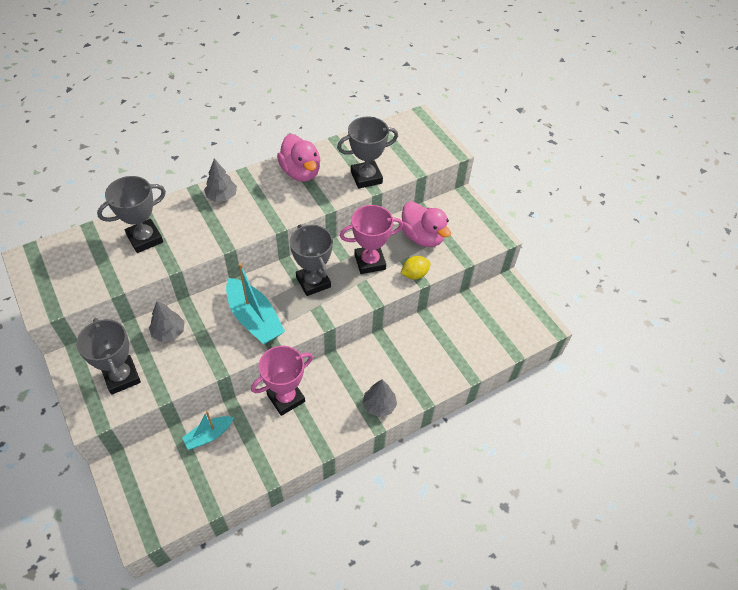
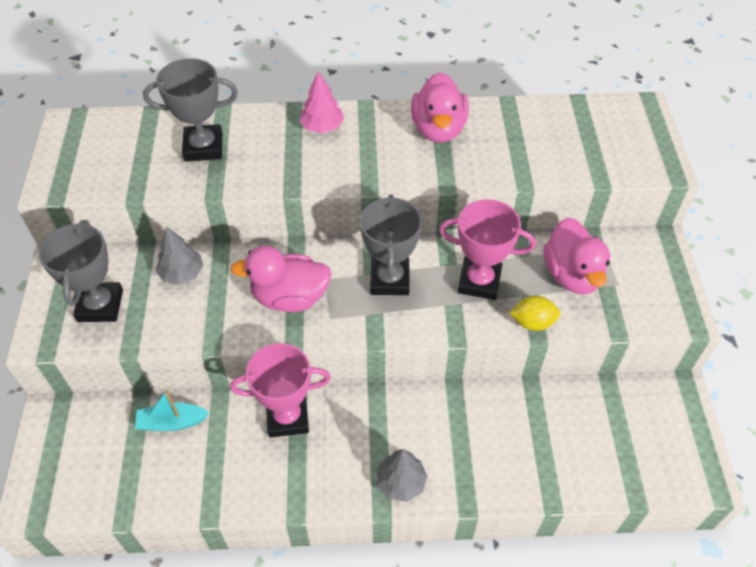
camera: 30 degrees right, 0 degrees up
(222, 196) = (322, 127): grey tree -> pink tree
(254, 318) = (290, 297): turquoise boat -> pink duck
(366, 177) = (523, 164): grey trophy -> none

